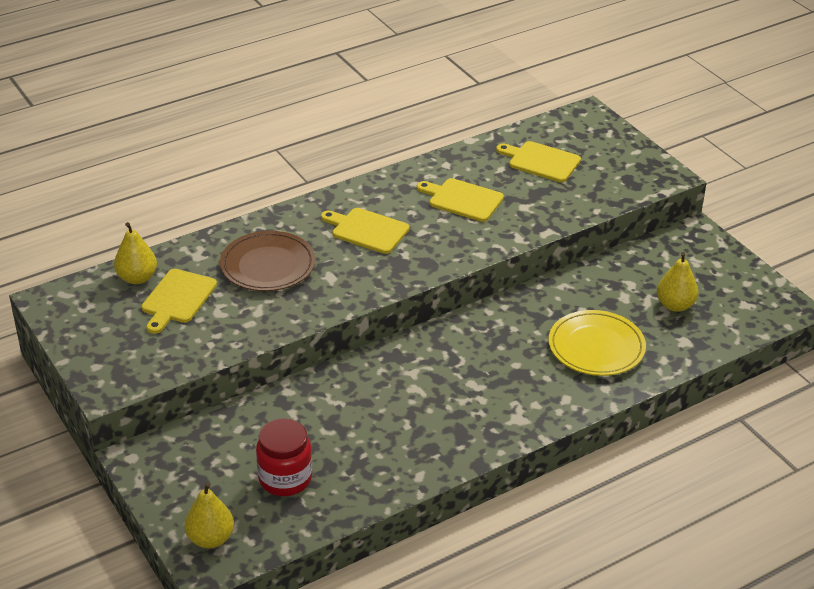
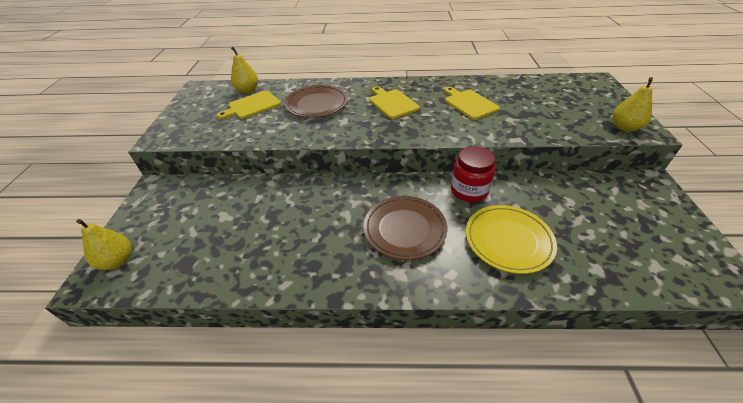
camera: 35 degrees right, 5 degrees up
(285, 478) = (205, 240): red jar -> red jar (469, 190)
(490, 378) = (404, 229): none -> brown plate
(541, 161) = (543, 97): yellow cutting board -> none
(675, 305) = (603, 233): yellow pear -> yellow pear (624, 127)

